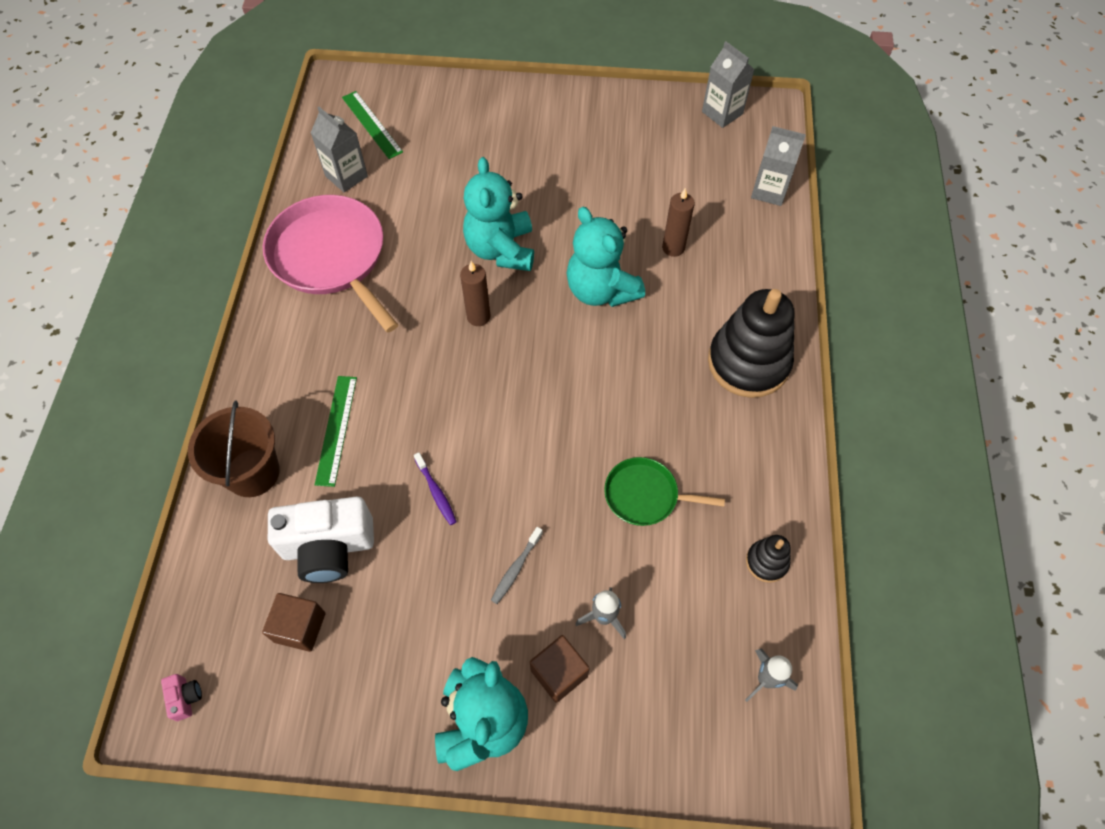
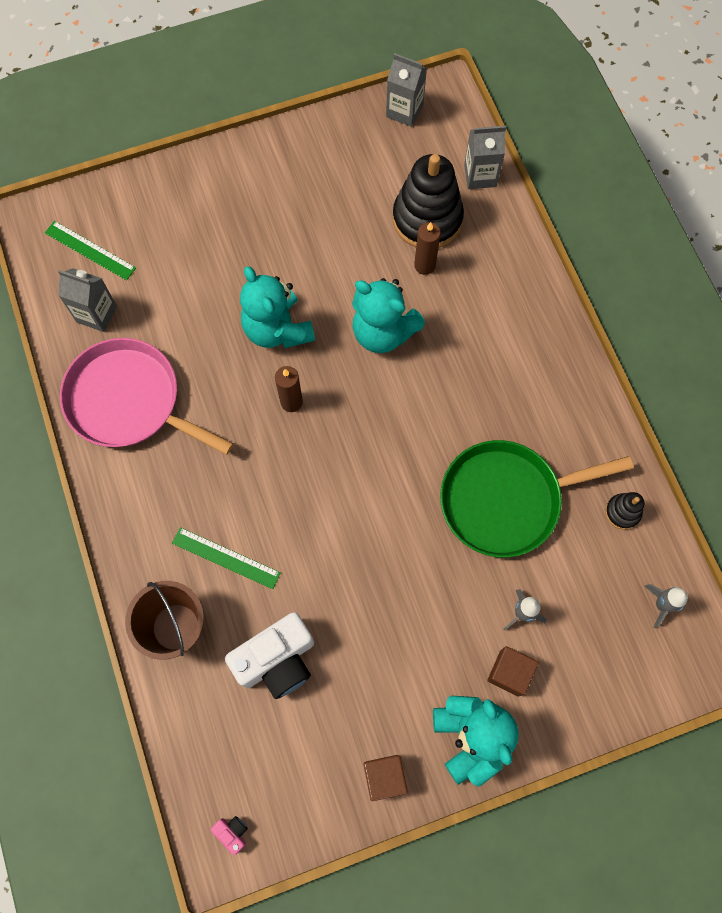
camera: 25 degrees left, 10 degrees up
(300, 627) = (291, 734): brown cube -> brown cube (384, 777)
(336, 429) = (226, 558): green ruler -> green ruler turned 45 degrees counterclockwise
(436, 492) = (339, 574): purple toothbrush -> none
(516, 568) = (435, 607): grey toothbrush -> none
(645, 495) = (506, 500): green pan -> green pan, size x1.88
(748, 362) = (534, 347): black stacking toy -> black stacking toy (427, 219)

